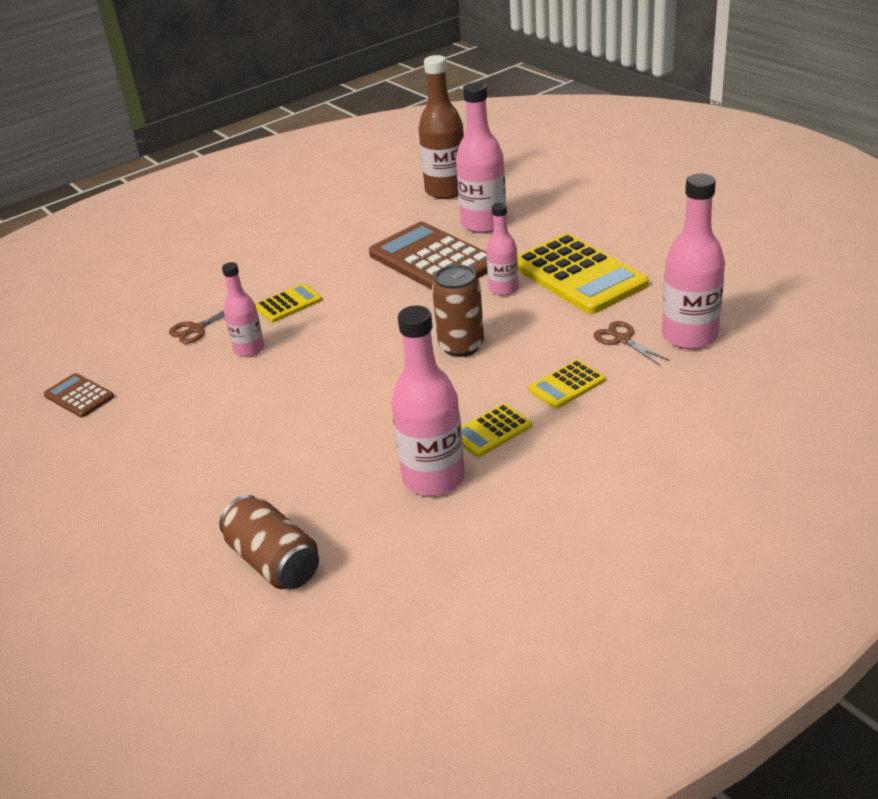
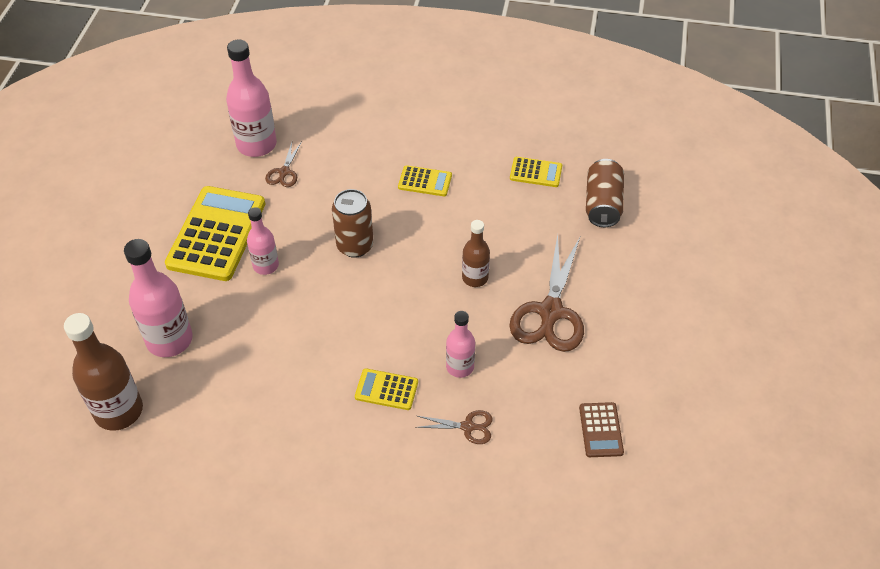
camera: 135 degrees left, 15 degrees up
(215, 431) = (550, 312): none -> brown scissors
(321, 403) = (475, 278): none -> brown bottle
(433, 260) = (253, 336): brown calculator -> none
(433, 478) = (484, 182): pink bottle -> none
(567, 385) = (353, 173): yellow calculator -> yellow calculator (536, 172)

